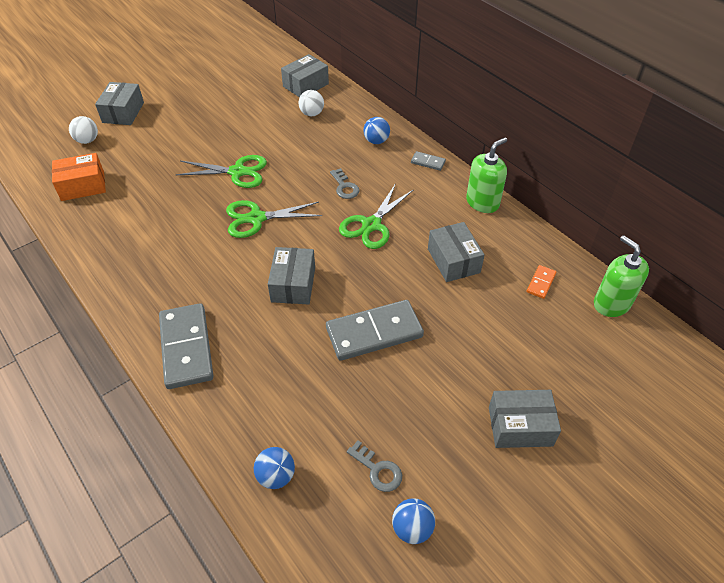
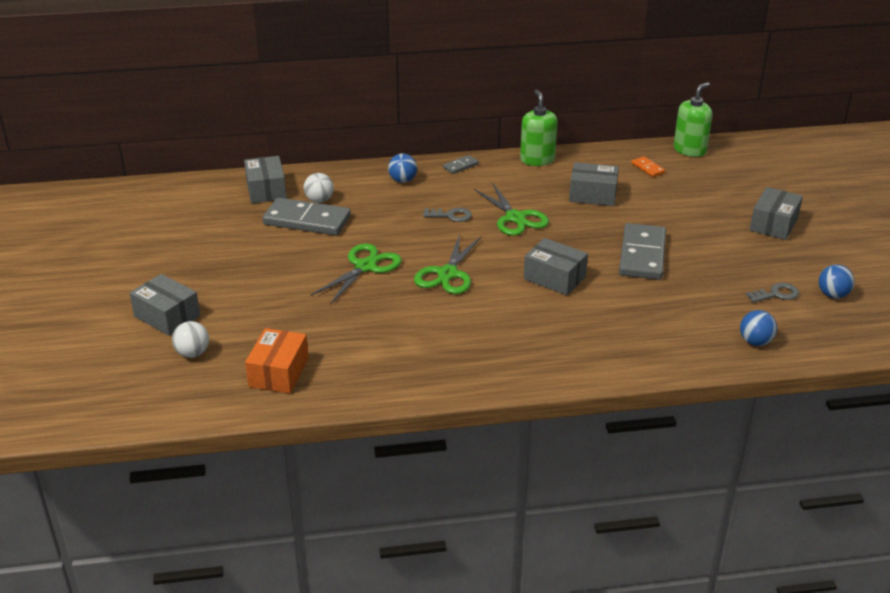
camera: 60 degrees left, 15 degrees down
(186, 348) = (586, 355): grey domino -> grey domino (307, 220)
(611, 304) = (689, 150): green soap dispenser -> green soap dispenser turned 135 degrees clockwise

